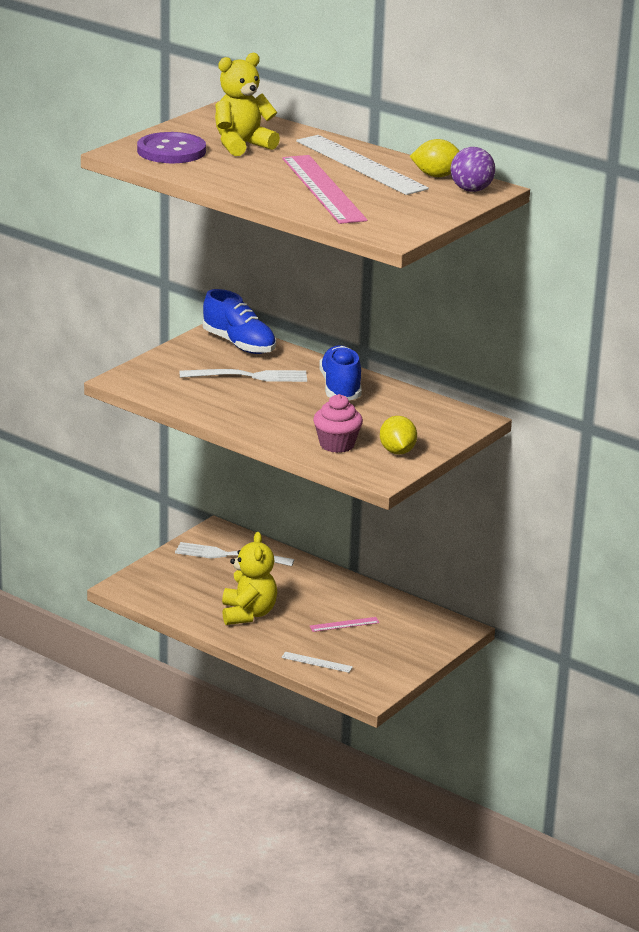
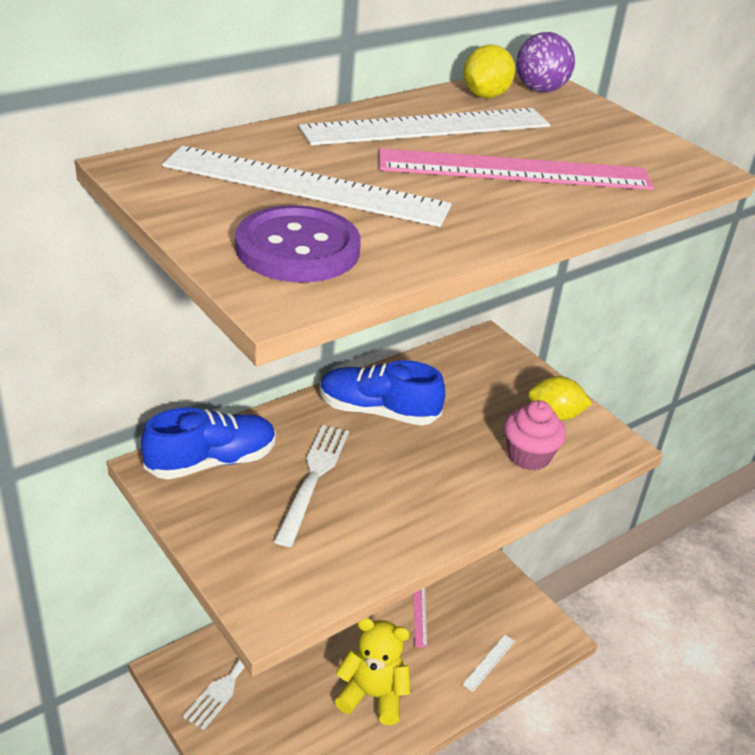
camera: 75 degrees left, 10 degrees up
(242, 145) = (305, 186): yellow teddy bear -> white ruler

